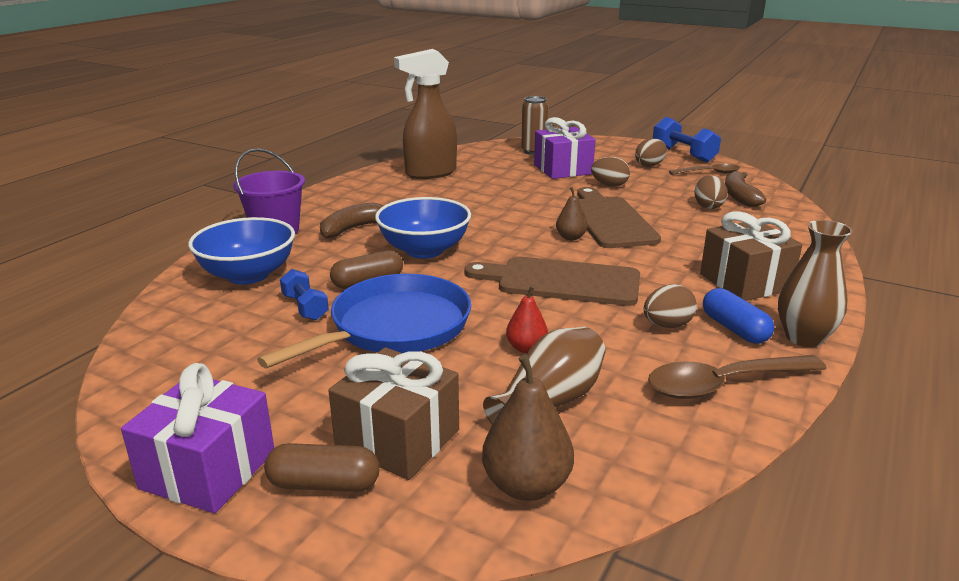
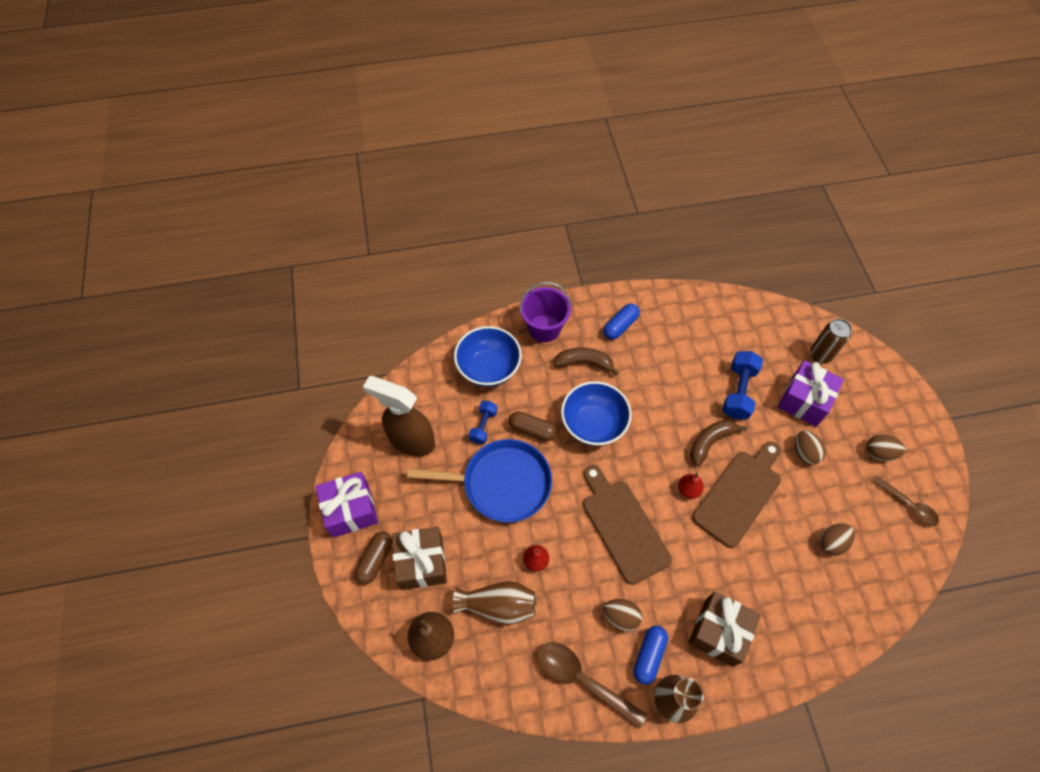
camera: 50 degrees right, 35 degrees up
(324, 484) = (375, 560): brown capsule -> brown capsule turned 60 degrees clockwise
(353, 200) = (620, 326): none -> blue capsule
(430, 173) = (706, 327): brown spray bottle -> brown spray bottle (411, 440)
(571, 237) = (688, 489): brown pear -> red pear
(683, 154) = (935, 461): blue dumbbell -> blue dumbbell (738, 392)
(739, 196) = (876, 554): brown banana -> brown banana (710, 442)

